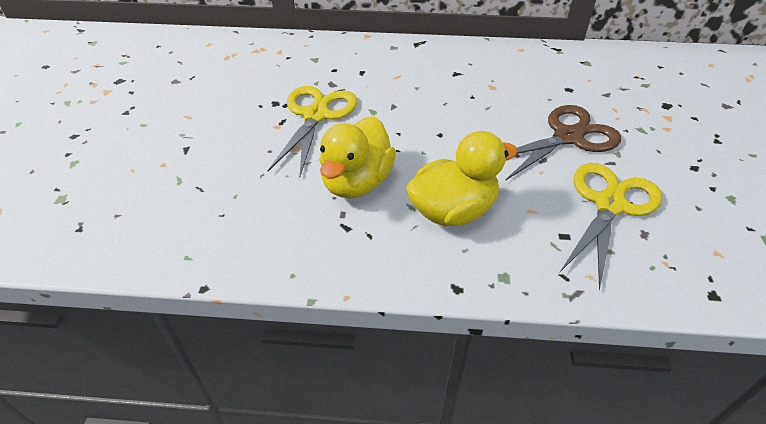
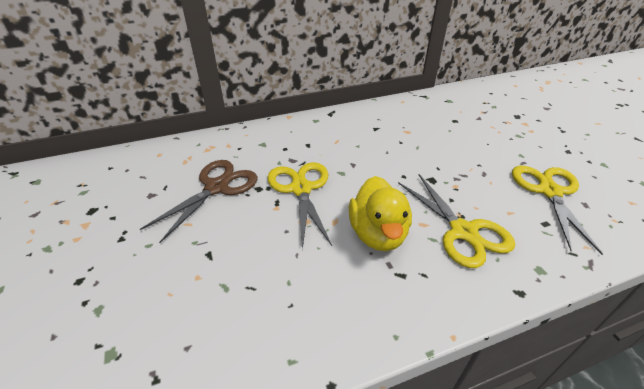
camera: 25 degrees left, 5 degrees down
(452, 211) = (463, 231): yellow duck -> yellow scissors
(568, 137) = (484, 153): brown scissors -> brown scissors (216, 187)

